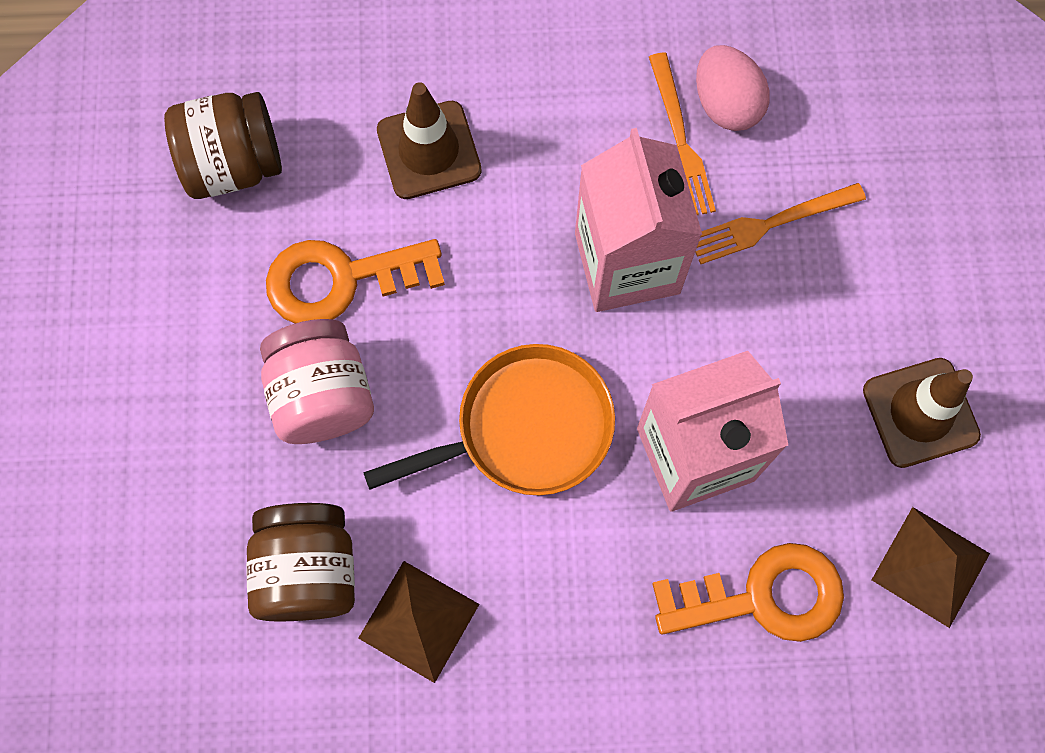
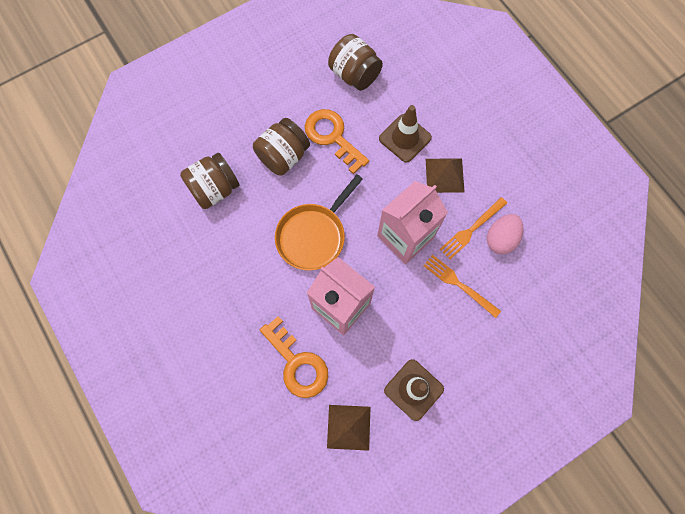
camera: 60 degrees right, 0 degrees up
(322, 396) = (283, 156): pink jar -> brown jar
(418, 620) = (217, 238): brown pyramid -> brown pyramid (444, 175)
(525, 428) = (313, 235): orange pan -> orange pan turned 90 degrees clockwise

